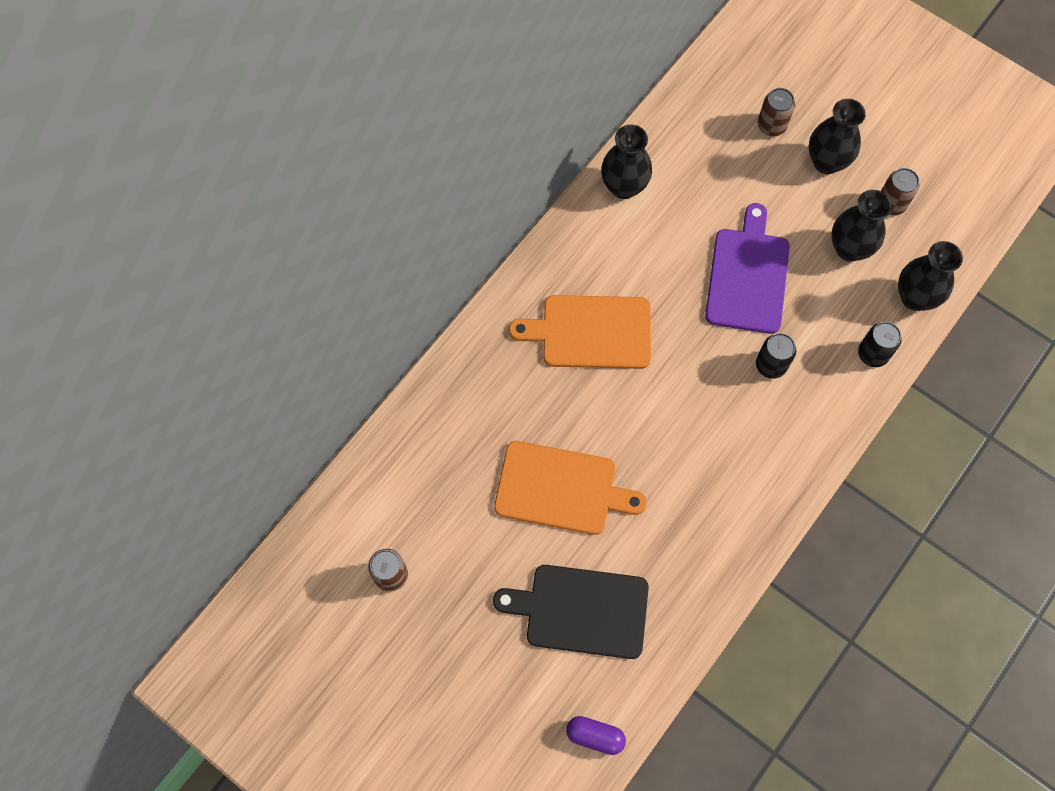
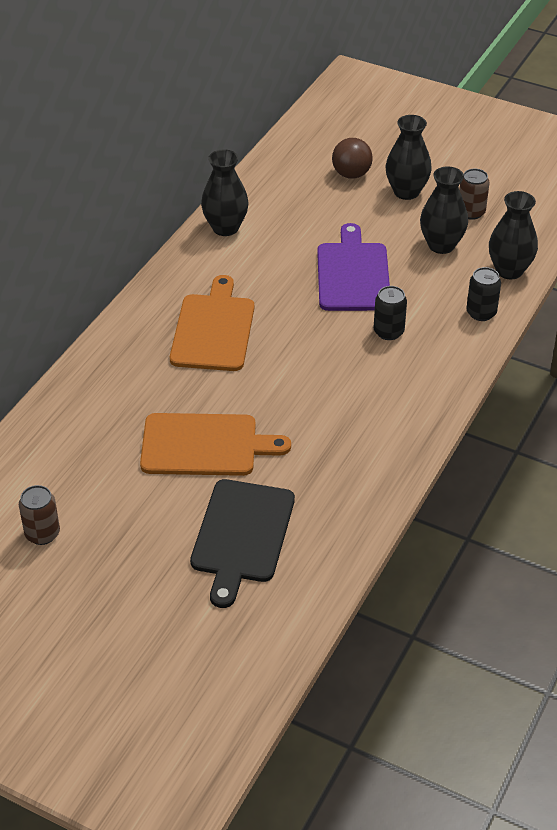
camera: 10 degrees left, 25 degrees down
(581, 611) = (242, 535): black cutting board -> black cutting board turned 75 degrees counterclockwise
(591, 332) = (213, 329): orange cutting board -> orange cutting board turned 105 degrees clockwise
(595, 736) = (275, 634): purple capsule -> none
(771, 126) = (351, 174): brown can -> brown ball

